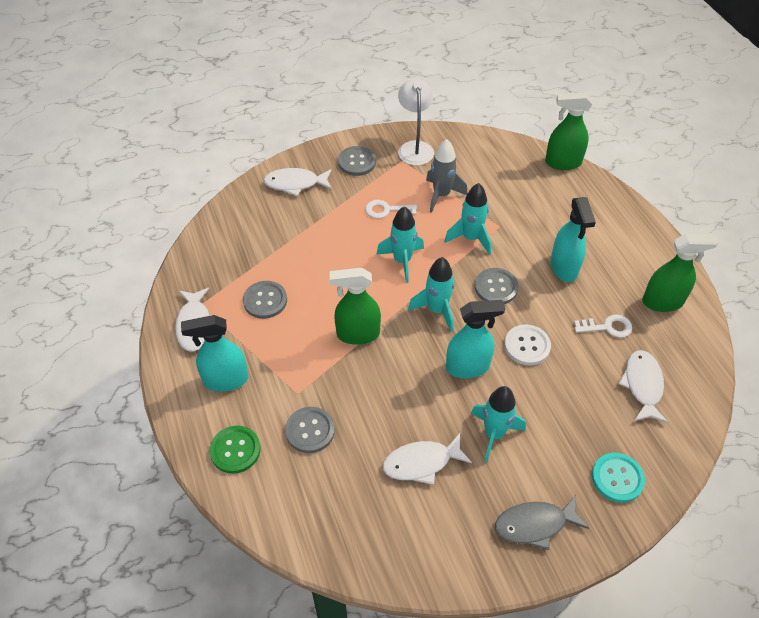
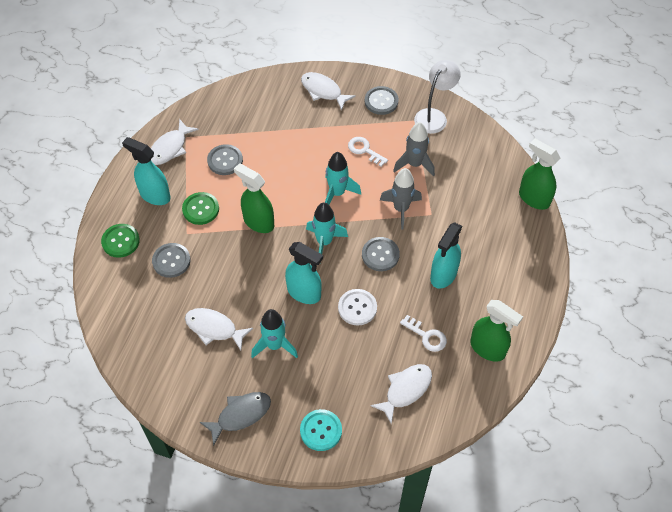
camera: 40 degrees right, 5 degrees up
(288, 361) = (200, 209): none -> green button
(470, 238) = (401, 209): turquoise rocket -> grey rocket
(534, 524) = (240, 415): grey fish -> grey fish turned 120 degrees clockwise

